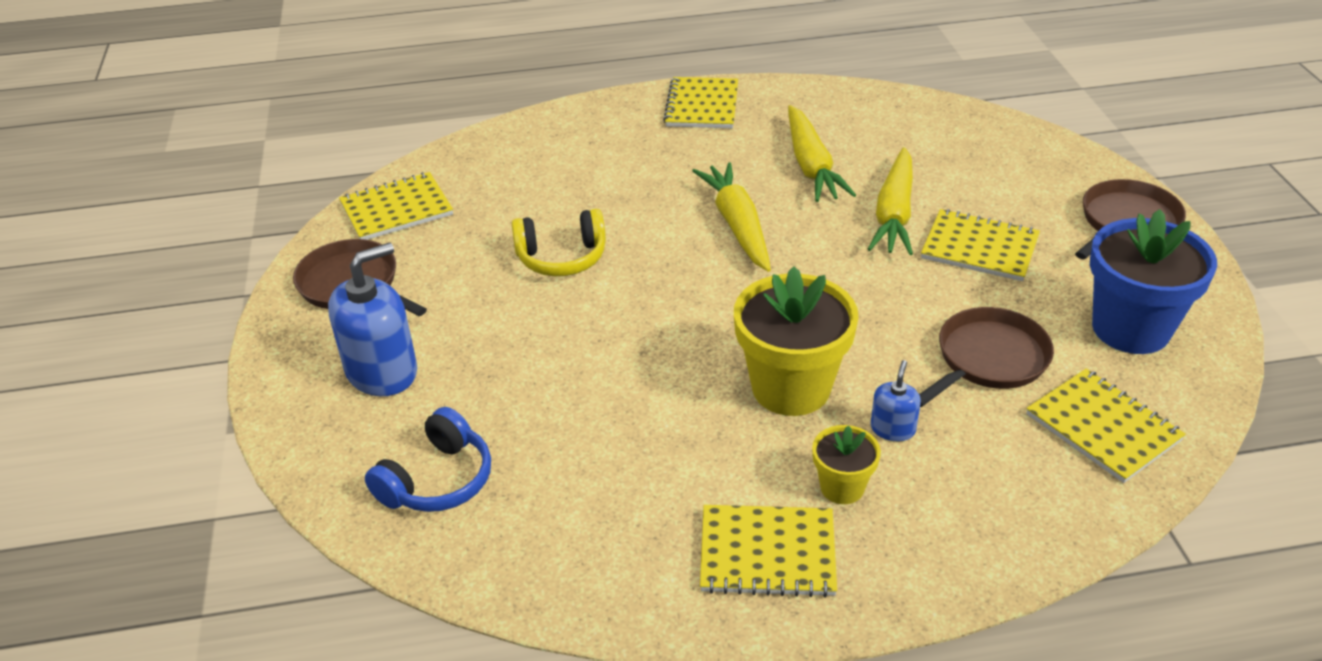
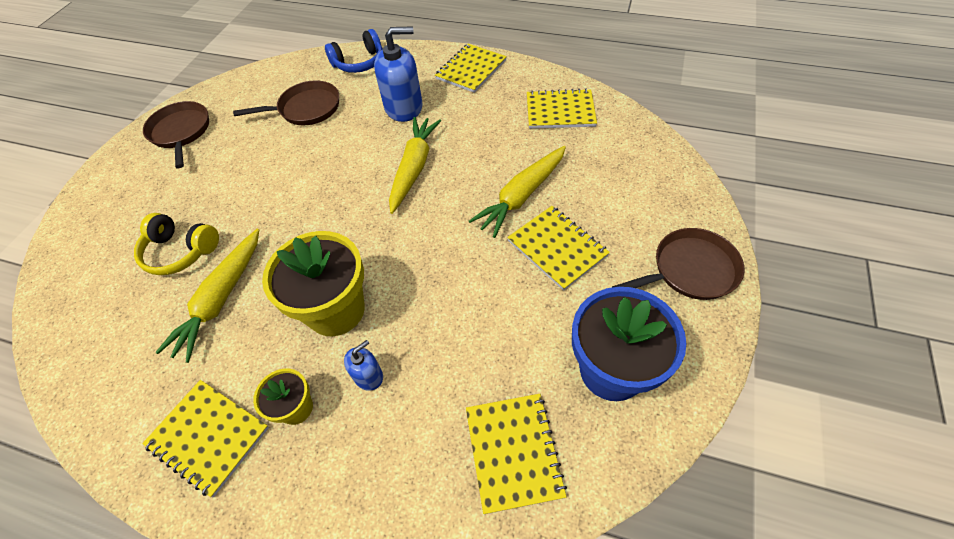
camera: 30 degrees right, 15 degrees up
(382, 371) = (142, 196): blue soap dispenser -> blue soap dispenser (404, 107)
(397, 209) = (245, 89): yellow notebook -> yellow notebook (560, 111)
(437, 480) = (100, 285): blue headphones -> blue headphones (359, 63)
(562, 257) = (296, 154): yellow headphones -> yellow headphones (180, 251)
(811, 165) = (499, 138): yellow carrot -> yellow carrot (221, 299)
(988, 360) = (481, 348): brown pan -> brown pan (306, 109)

